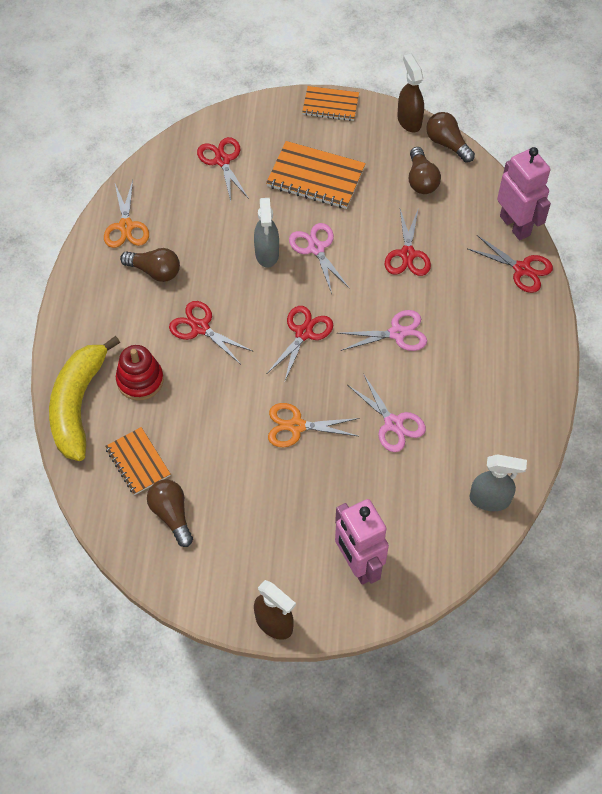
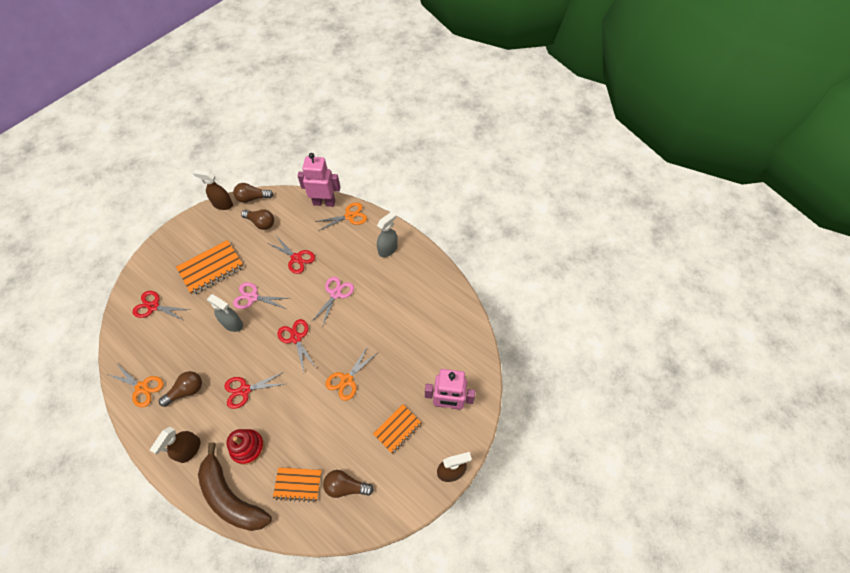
camera: 55 degrees left, 0 degrees up
(78, 404) = (231, 497): yellow banana -> brown banana
(96, 325) = (189, 450): none -> brown spray bottle
(330, 105) = (176, 232): orange notebook -> orange notebook (397, 429)
(393, 423) = (383, 331): pink scissors -> none
(490, 500) = (458, 316): grey spray bottle -> grey spray bottle (388, 249)
(522, 269) = (349, 216): red scissors -> orange scissors

